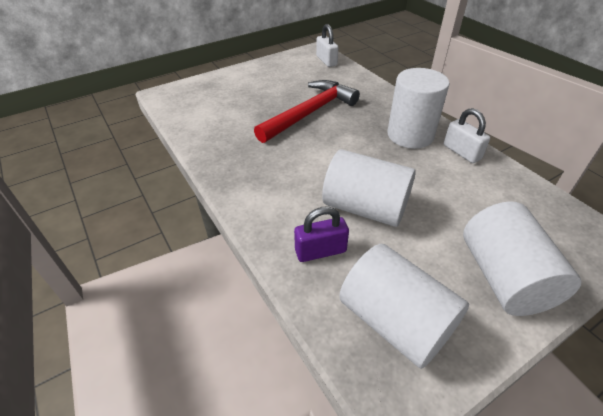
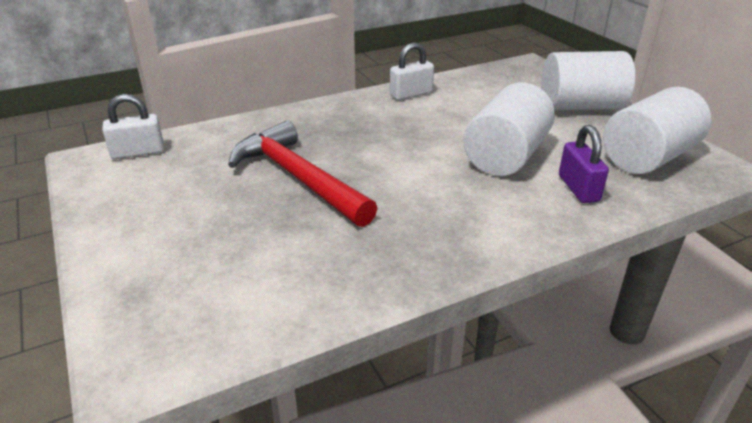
camera: 85 degrees left, 10 degrees down
(410, 135) = (374, 115): white cylinder -> none

